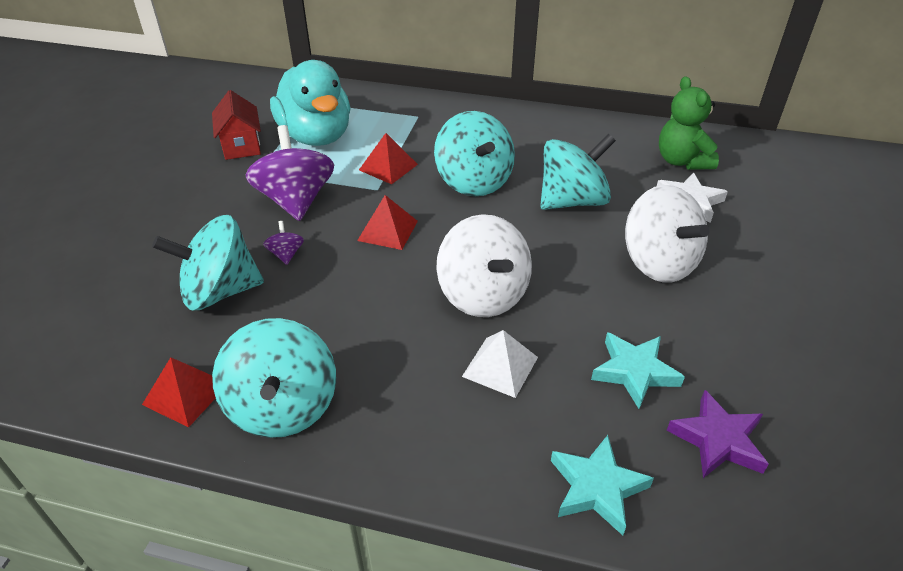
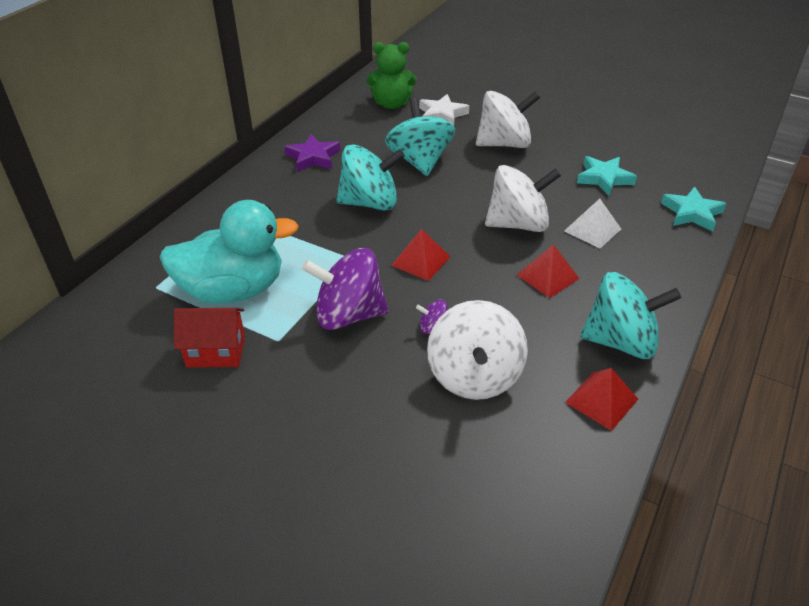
camera: 75 degrees left, 0 degrees up
(220, 291) = (474, 376): turquoise spinning top -> white spinning top
(388, 167) = (320, 248): red pyramid -> red pyramid (547, 276)
(718, 440) = (658, 164): purple star -> purple star (313, 157)

